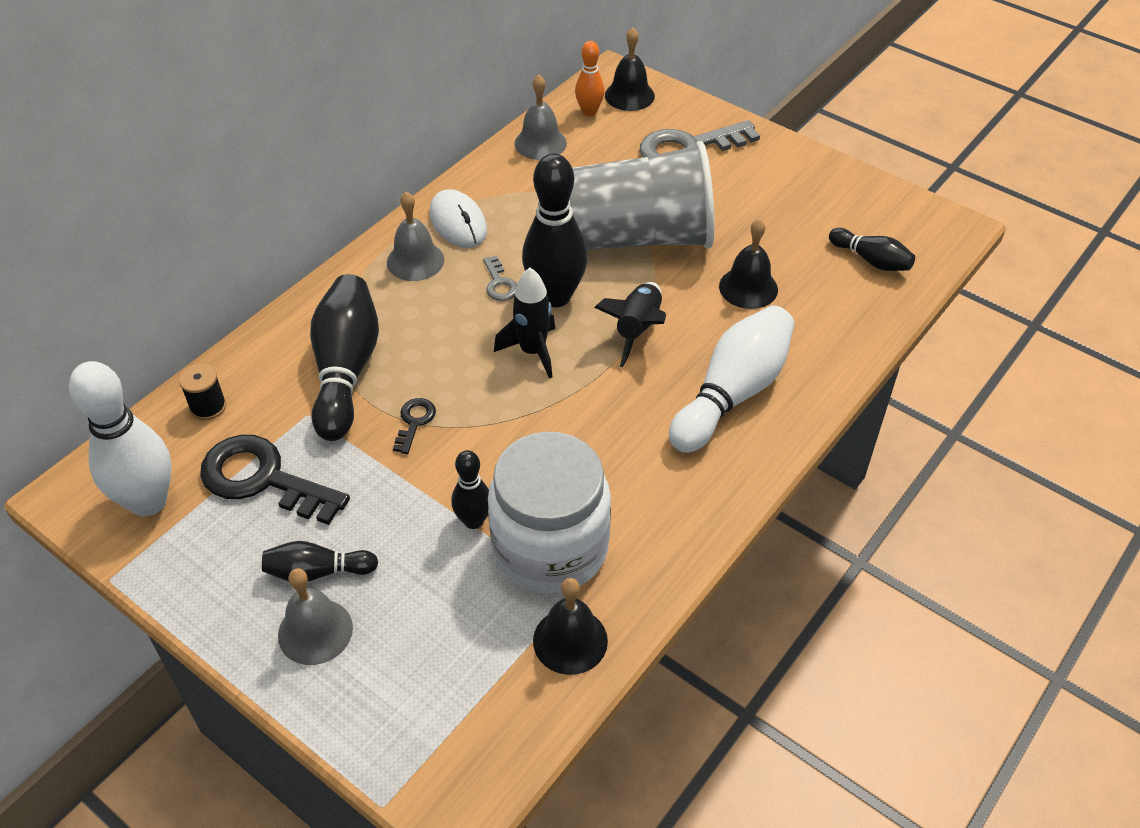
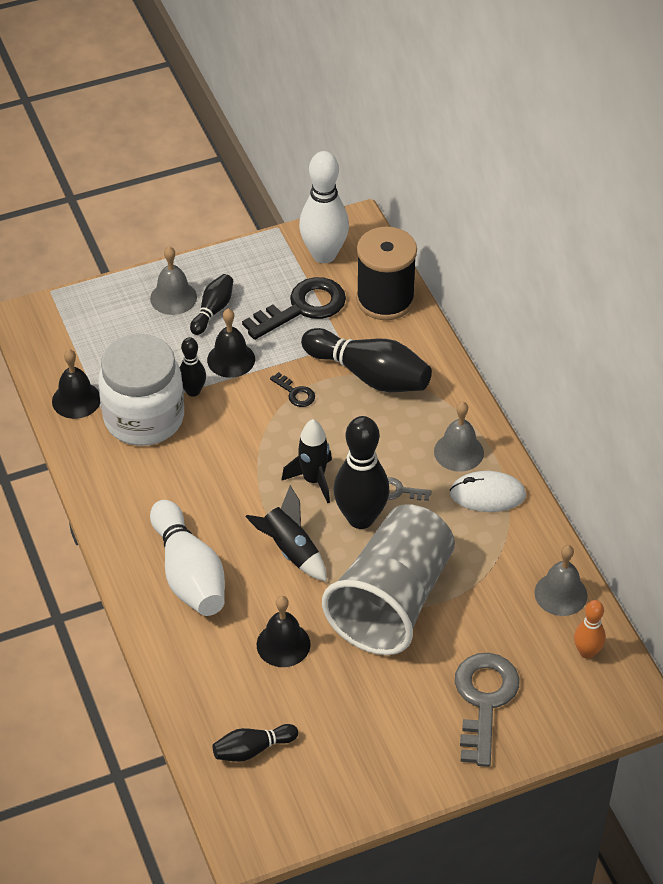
camera: 120 degrees right, 0 degrees up
(208, 407) = (385, 299): black spool -> black spool, size x2.22
(629, 95) = (594, 697): black bell -> black bell (231, 359)

